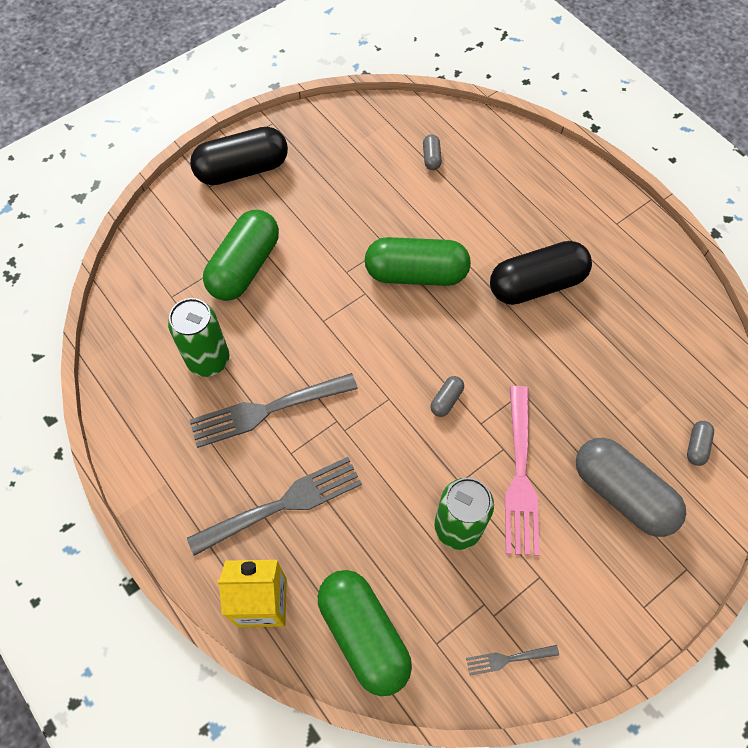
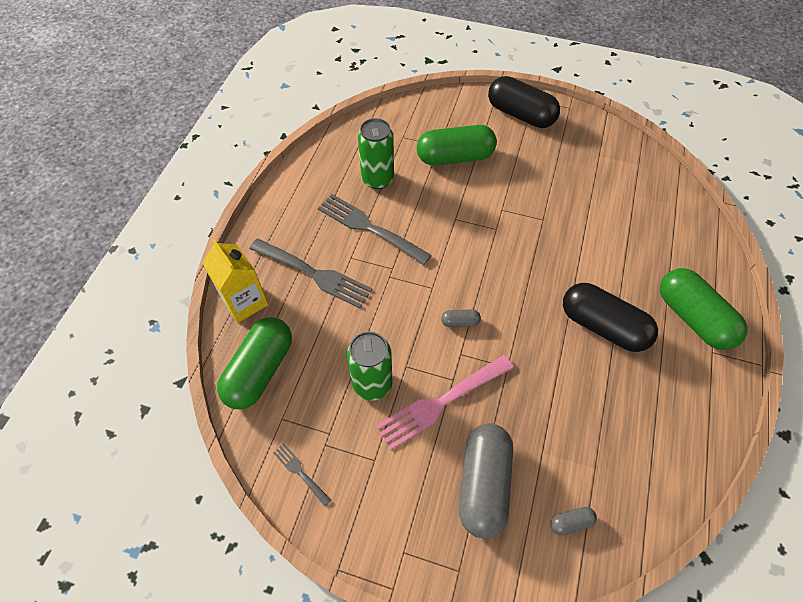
camera: 55 degrees right, 5 degrees down
(416, 273) = (538, 248): green capsule -> green capsule (693, 318)
(431, 158) = (637, 203): grey capsule -> none

